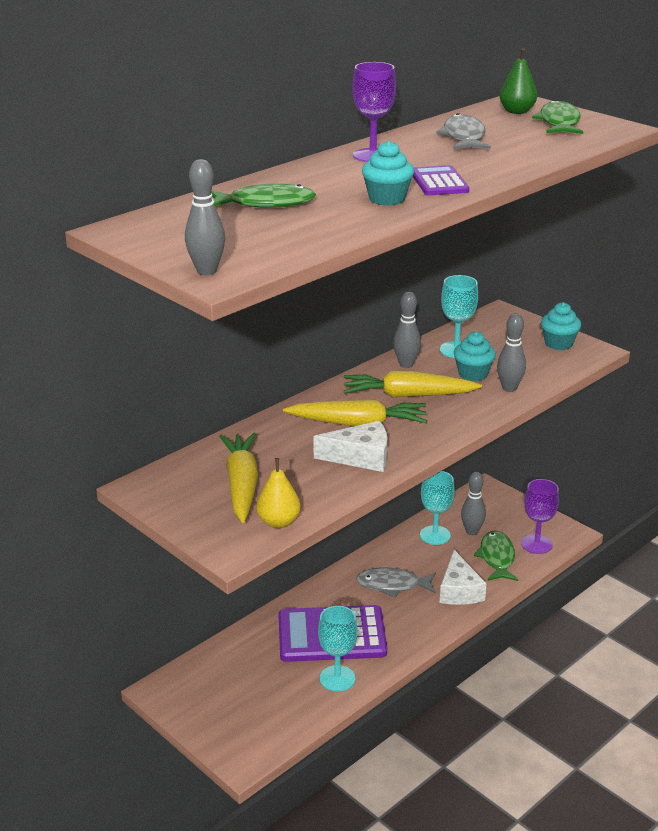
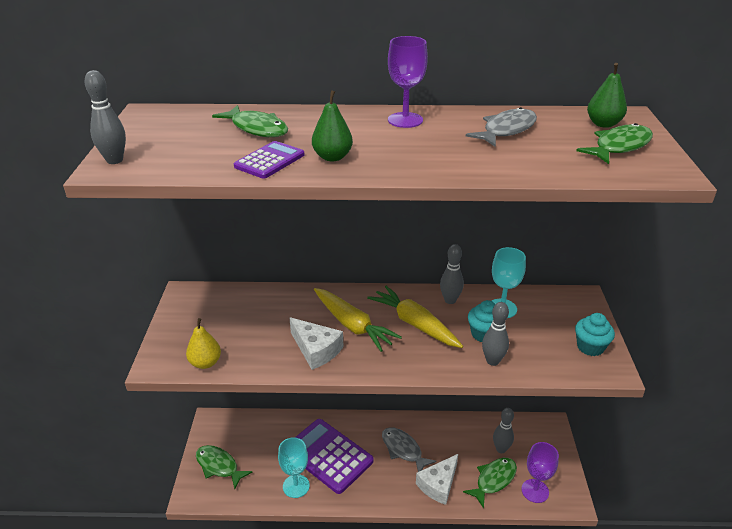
camera: 45 degrees right, 5 degrees up
(233, 718) = (219, 466): none -> green fish
(242, 485) = (228, 325): yellow carrot -> none
(387, 199) = (332, 157): turquoise cupcake -> green pear
(435, 535) = (473, 434): turquoise goblet -> none
(439, 182) = (399, 159): purple calculator -> purple calculator (269, 161)

